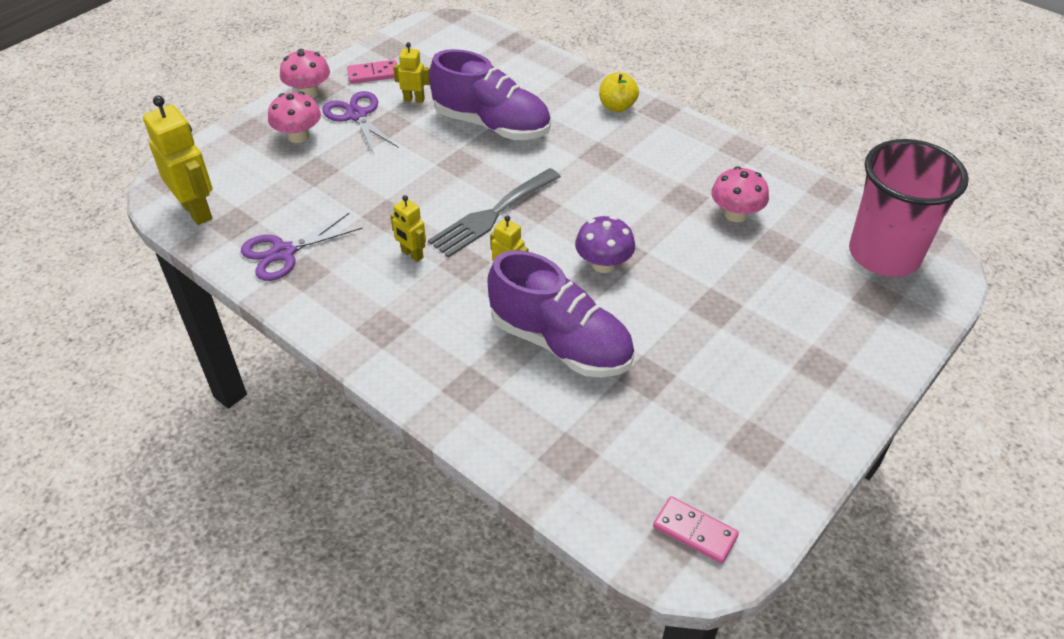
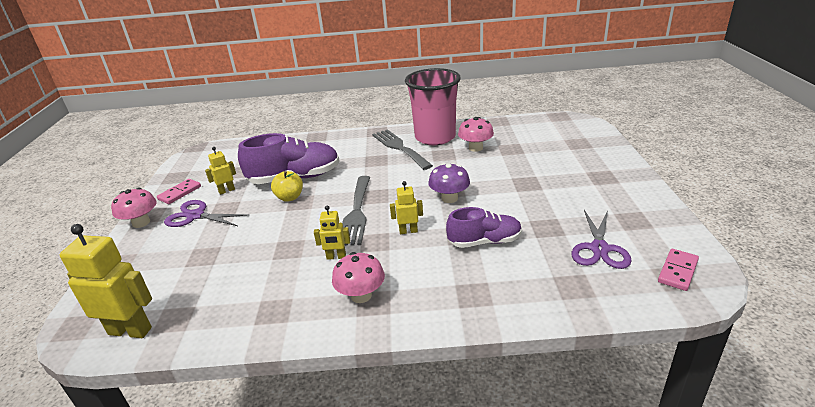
camera: 40 degrees left, 15 degrees down
(283, 252) = (241, 310): purple scissors -> purple scissors (599, 249)
(298, 136) = (164, 246): pink mushroom -> pink mushroom (361, 295)
(560, 343) = (484, 242): purple shoe -> purple shoe, size x0.63
(617, 106) = (353, 139): yellow apple -> yellow apple (290, 197)
(650, 154) = (399, 148): none -> grey fork
(695, 531) = (677, 271): pink domino -> pink domino turned 45 degrees counterclockwise
(884, 255) = (555, 129): pink cup -> pink cup (435, 137)

